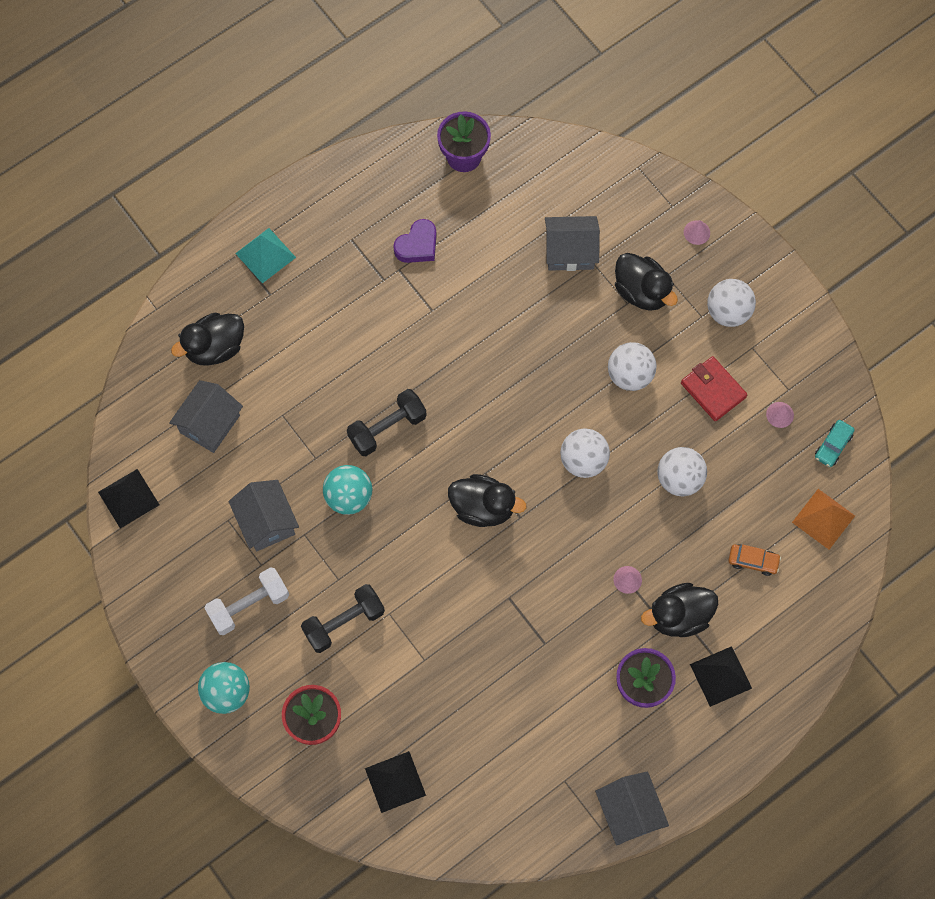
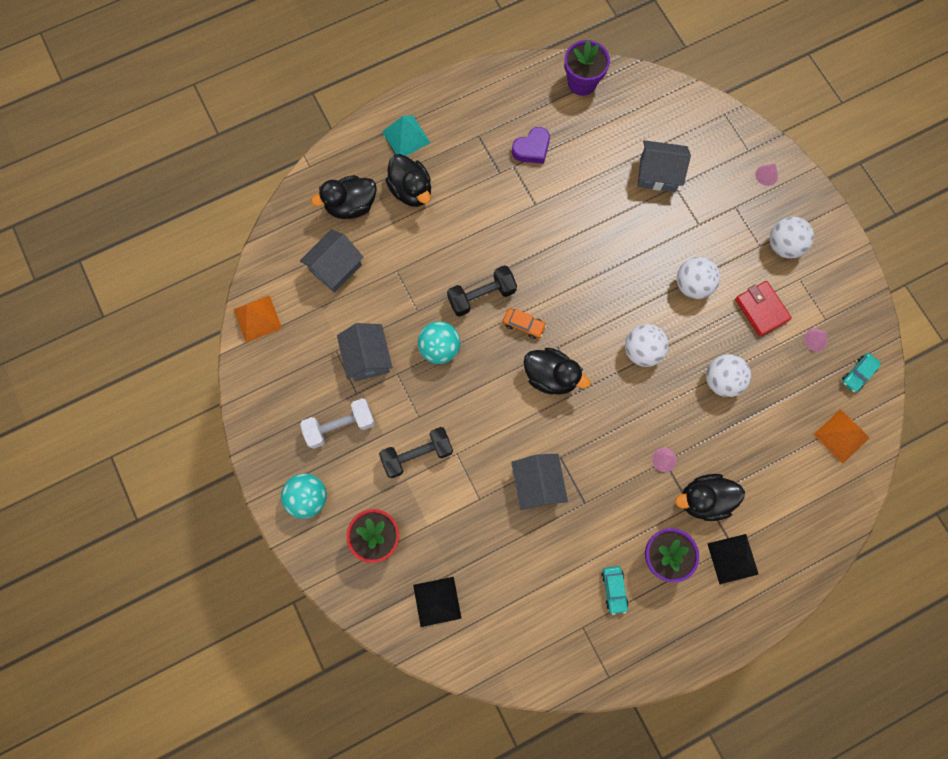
camera: 10 degrees right, 5 degrees up
(128, 498) = (257, 318): black pyramid -> orange pyramid
(593, 733) = (614, 589): none -> turquoise car
(629, 812) = (635, 666): grey house -> grey house (537, 484)
(642, 291) = (713, 217): black duck -> black duck (411, 190)
(753, 561) = (775, 462): orange car -> orange car (523, 325)

